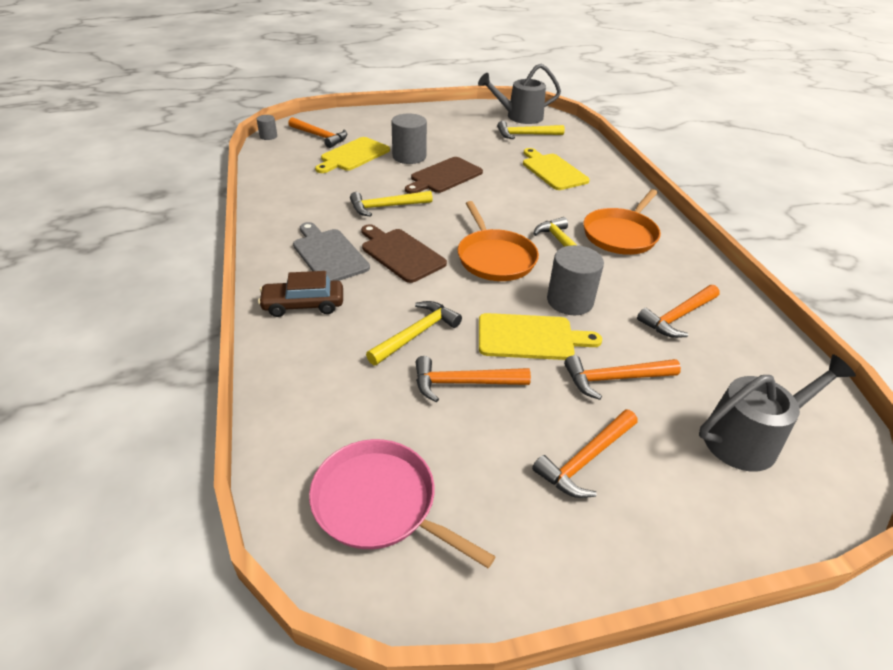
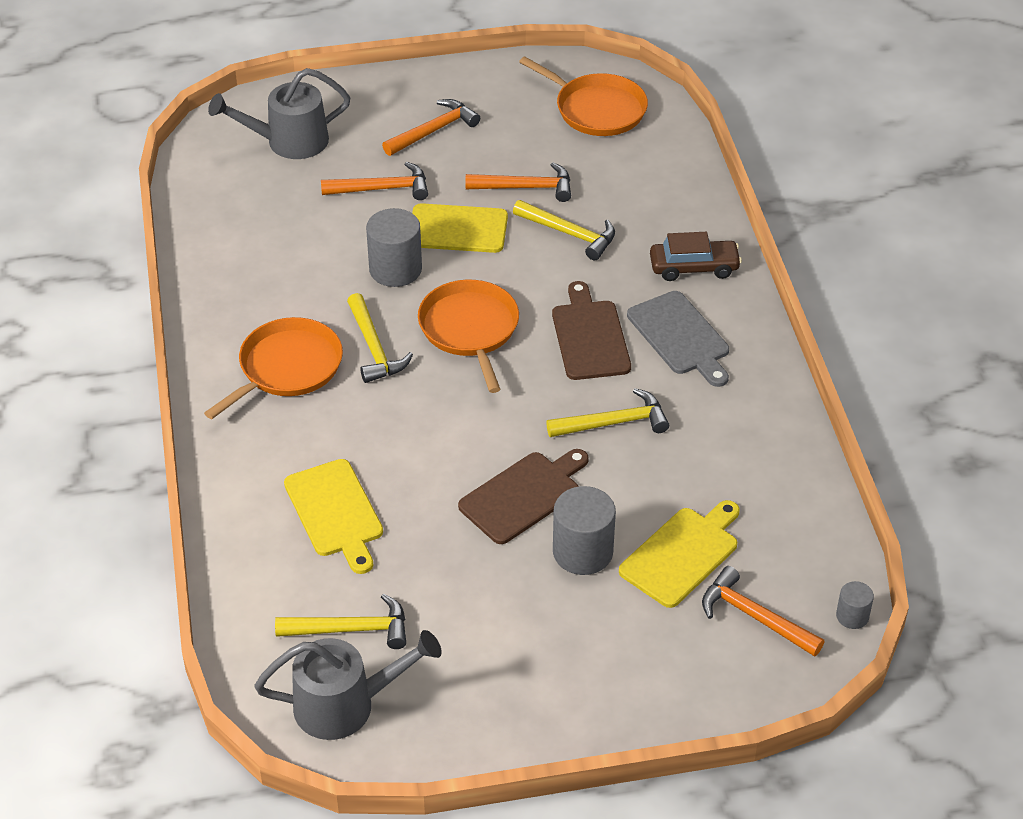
camera: 175 degrees left, 5 degrees up
(380, 503) = (596, 109): pink pan -> orange pan
(400, 254) = (590, 337): brown cutting board -> brown cutting board turned 150 degrees counterclockwise
(416, 334) = (570, 234): yellow hammer -> yellow hammer turned 105 degrees counterclockwise
(678, 317) = (282, 249): orange hammer -> none

